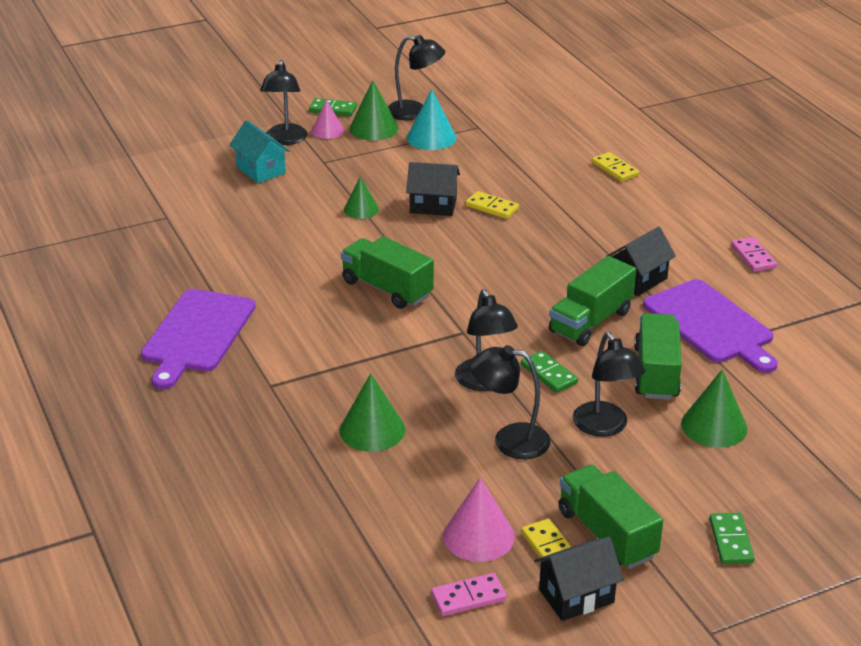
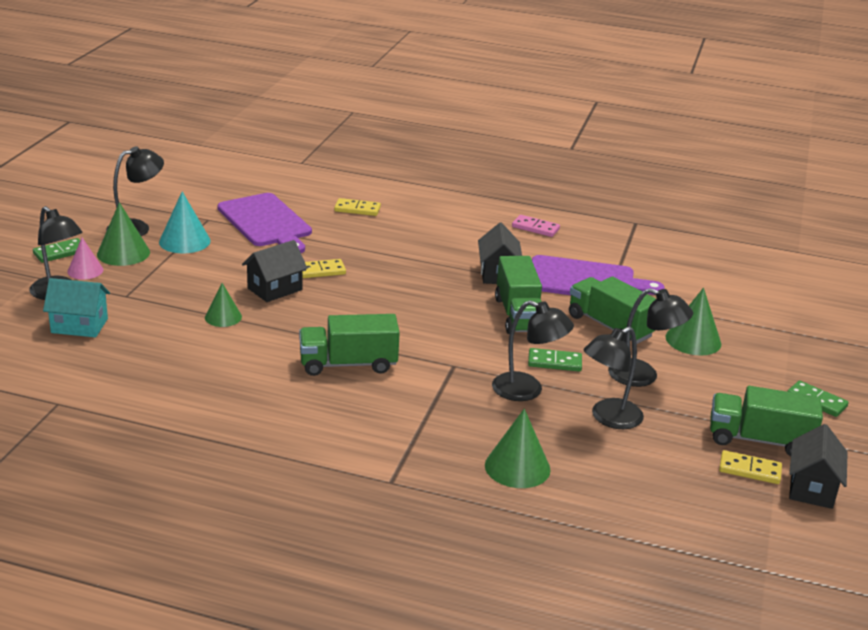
camera: 50 degrees left, 5 degrees down
(197, 334) = (261, 480): purple cutting board -> purple cutting board (266, 222)
(468, 597) = (766, 533): pink domino -> none
(478, 536) = (702, 491): pink cone -> none

